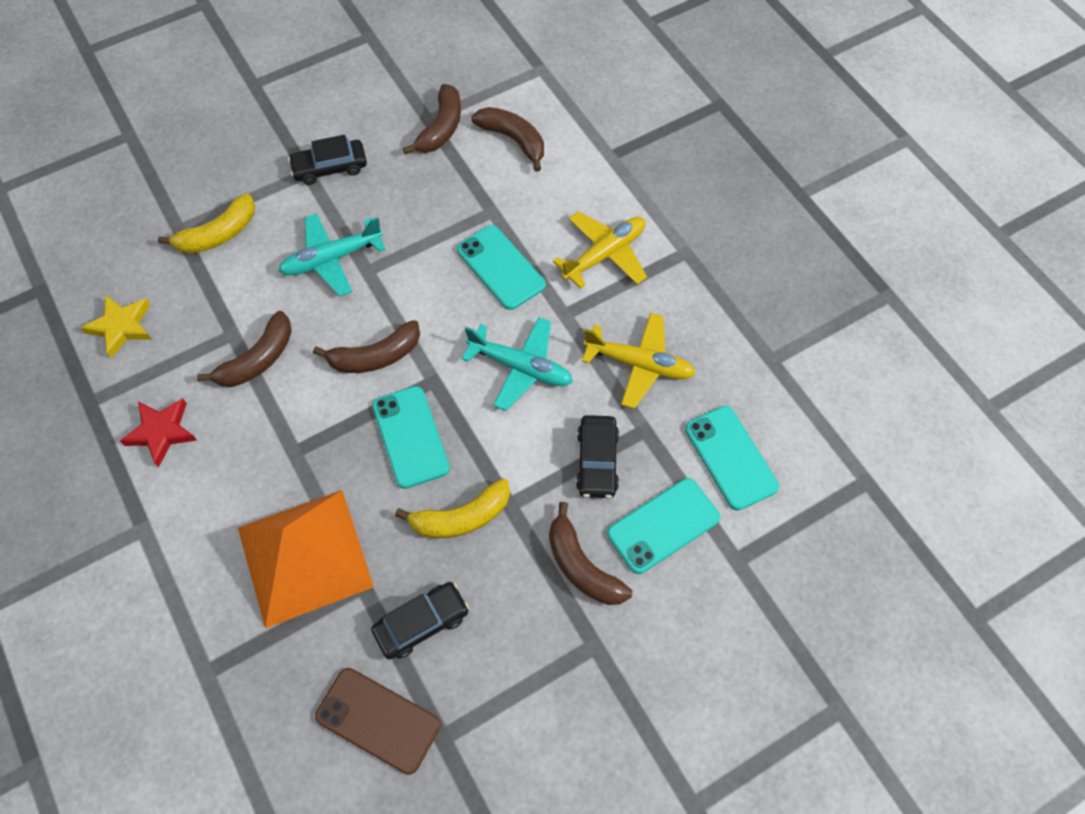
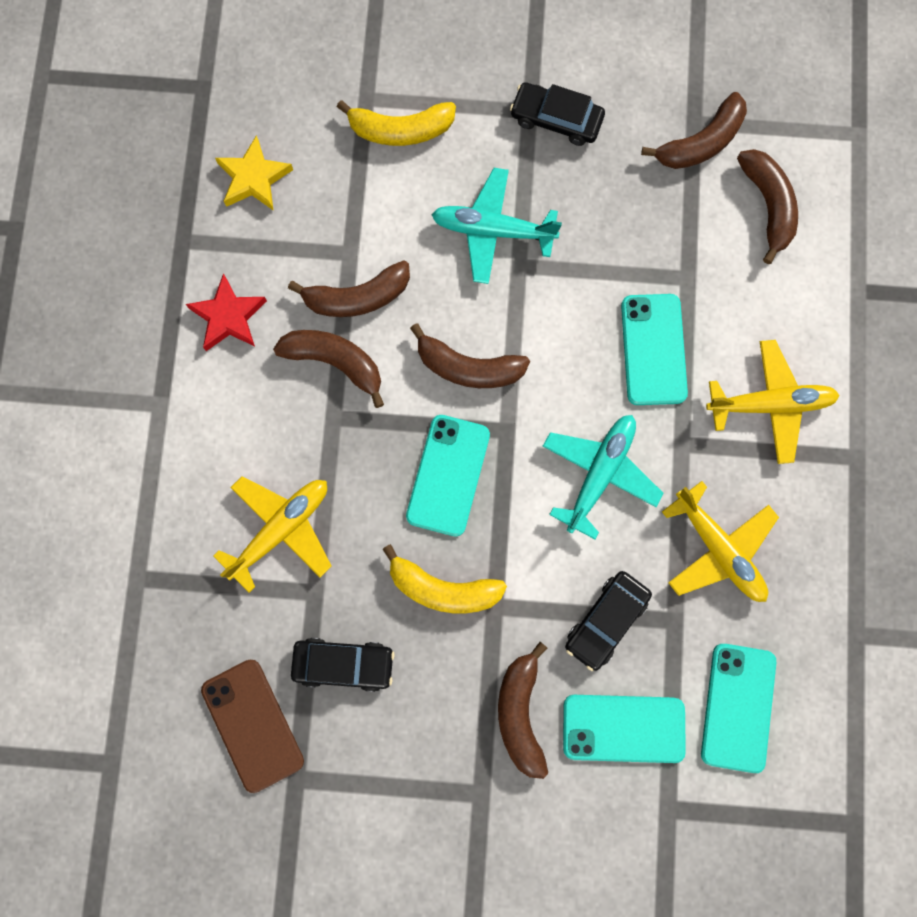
camera: 35 degrees right, 15 degrees up
(270, 413) = (335, 362): none -> brown banana
(304, 557) = (281, 529): orange pyramid -> yellow plane
(521, 367) = (599, 473): turquoise plane -> turquoise plane turned 120 degrees counterclockwise

